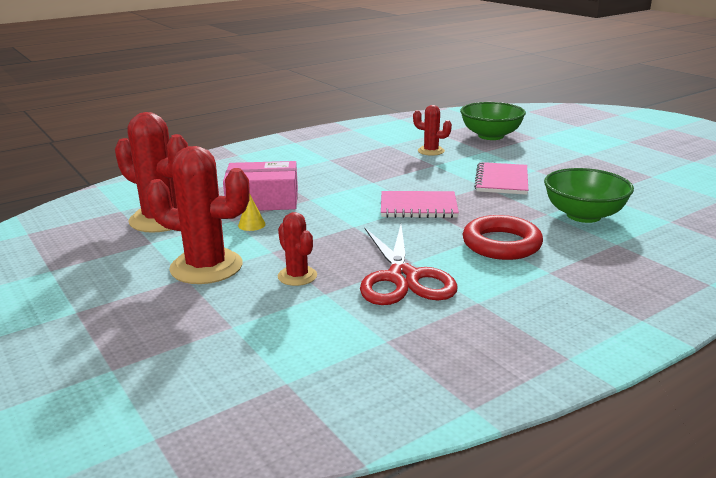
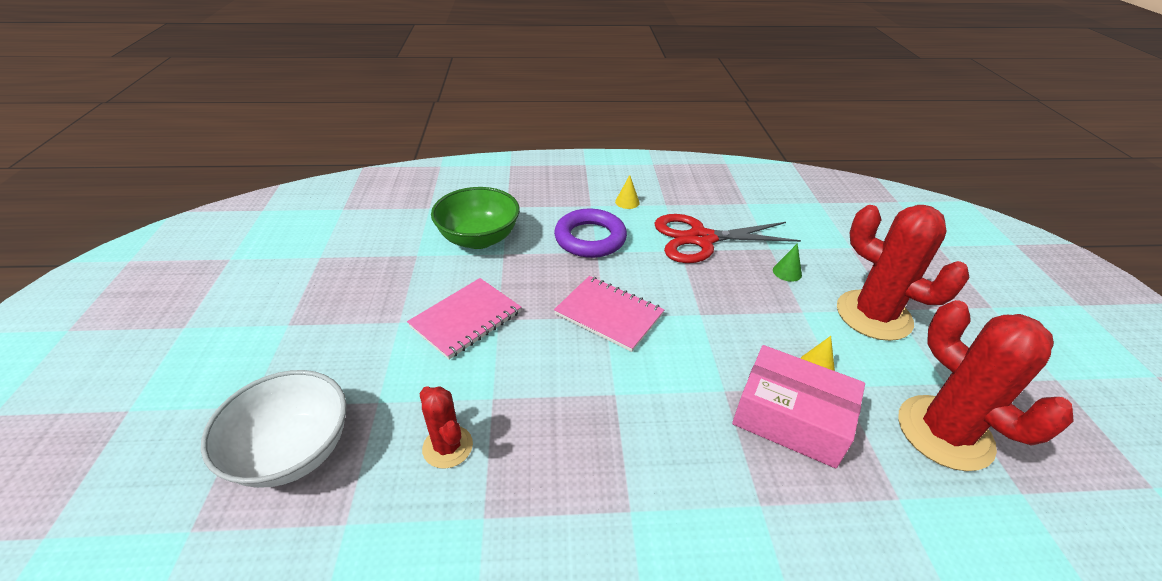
camera: 150 degrees left, 15 degrees up
(297, 276) = (787, 272): red cactus -> green cone
(402, 278) = (701, 239): red scissors -> red scissors turned 120 degrees counterclockwise
(490, 136) = (293, 451): green bowl -> white bowl
(501, 244) = (590, 238): red ring -> purple ring
(520, 289) = (627, 202): none -> yellow cone

